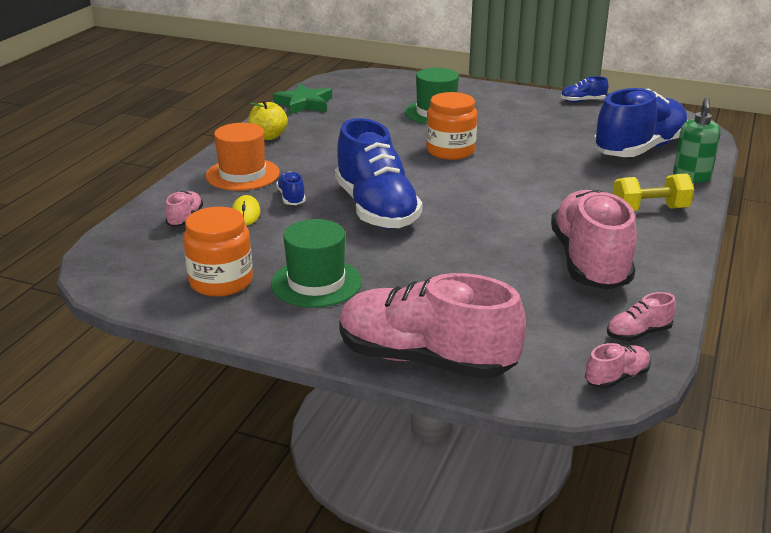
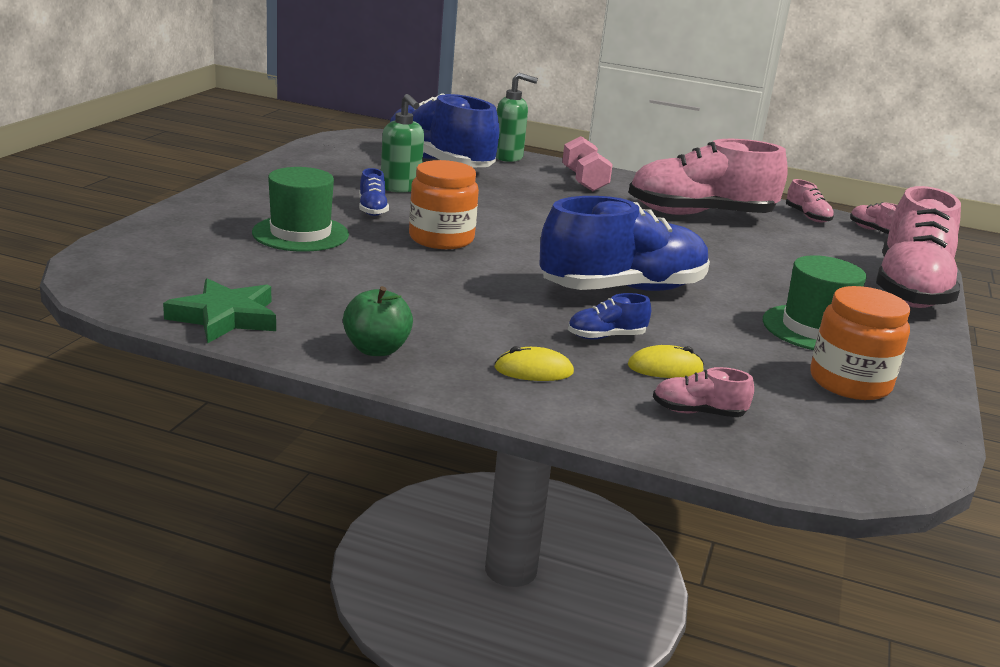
camera: 95 degrees left, 5 degrees down
(242, 174) = (533, 370): orange hat -> yellow mouse
(268, 136) = (376, 349): yellow apple -> green apple
(556, 137) = (401, 188): none -> green soap dispenser
(582, 101) = (284, 162): blue shoe -> blue shoe (372, 209)
(649, 210) = (584, 181): yellow dumbbell -> pink dumbbell

